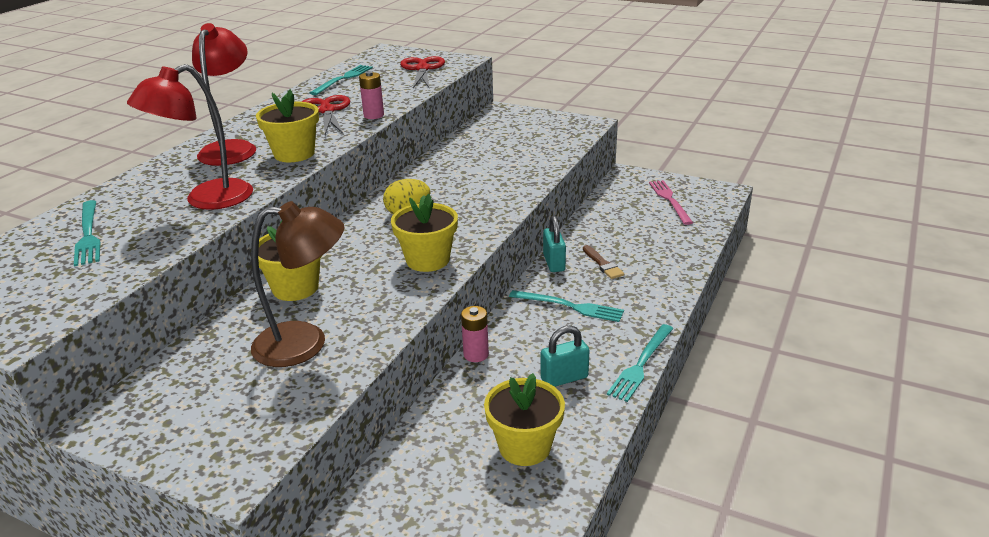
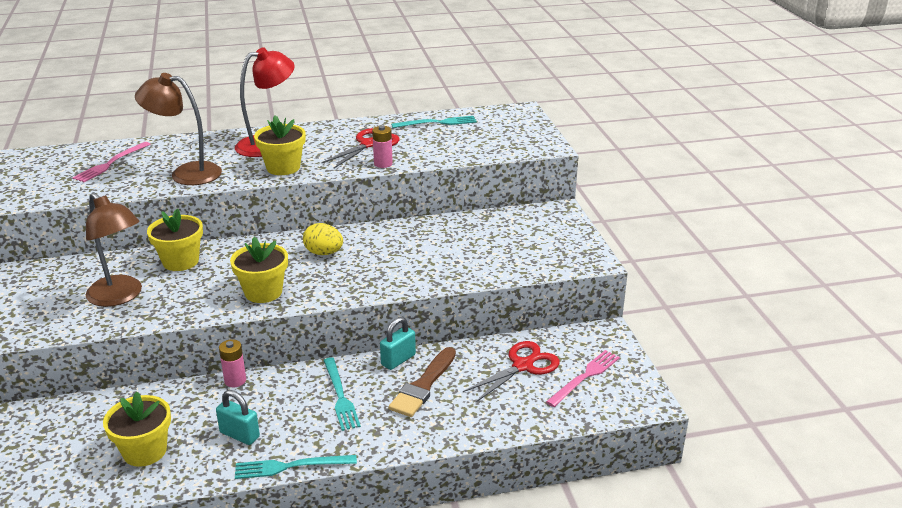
camera: 50 degrees right, 0 degrees up
(88, 234) = (111, 163): turquoise fork -> pink fork
(206, 200) = (186, 173): red lamp -> brown lamp
(422, 69) = (503, 140): red scissors -> red scissors (523, 365)
(603, 264) = (423, 386): brown brush -> brown brush, size x1.69

